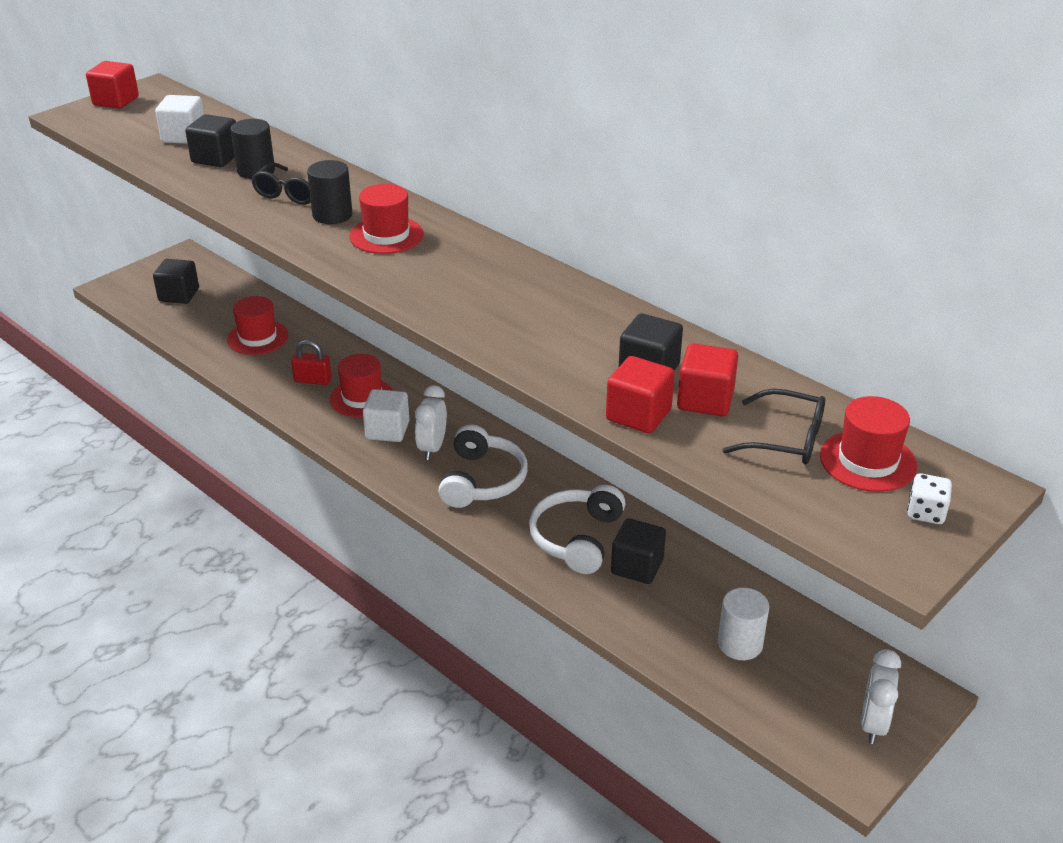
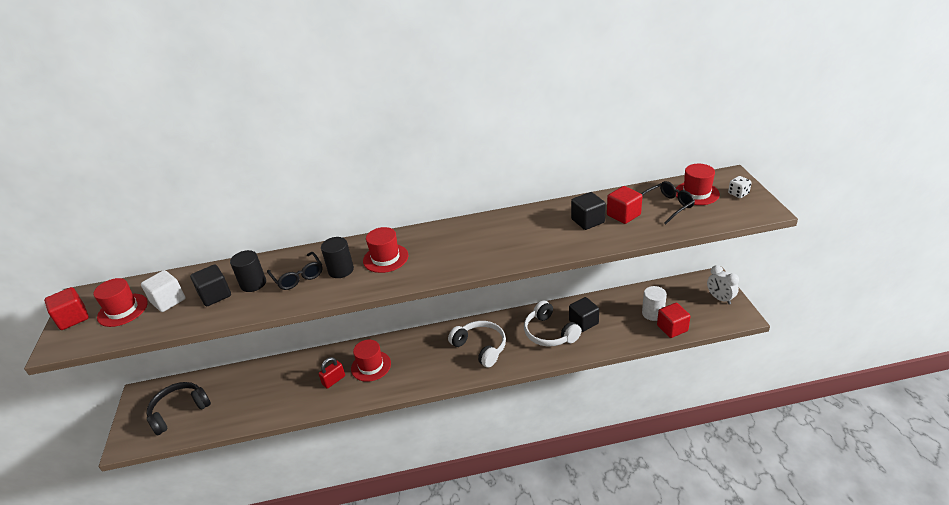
camera: 50 degrees left, 0 degrees up
(179, 295) = (179, 411): black cube -> black headphones
(257, 338) = (267, 389): red hat -> red hat (122, 310)
(387, 430) = (408, 367): white cube -> none
(432, 448) = (439, 355): white clock -> none
(638, 415) = (619, 236): red cube -> red cube (672, 328)

